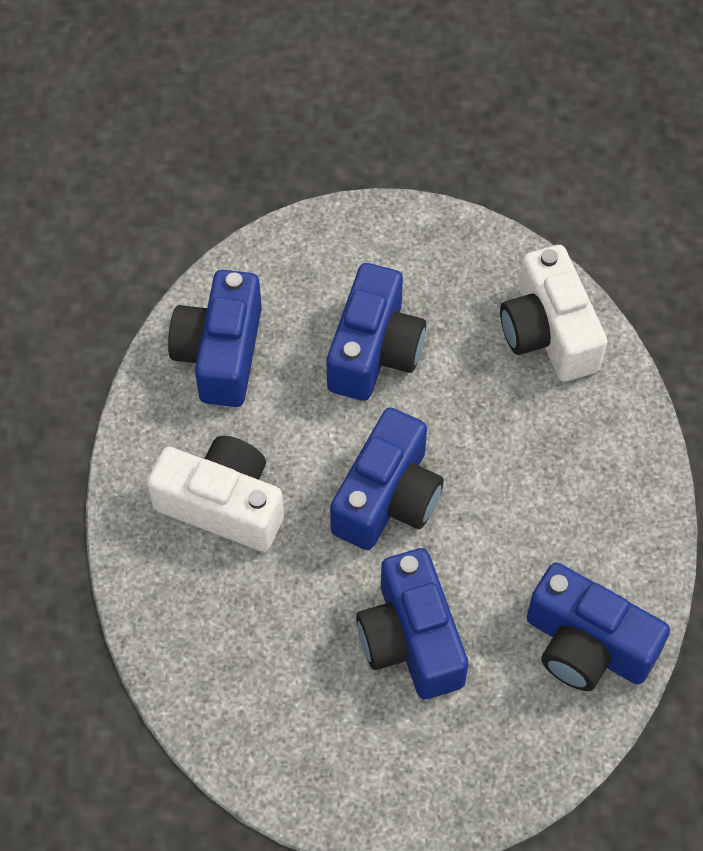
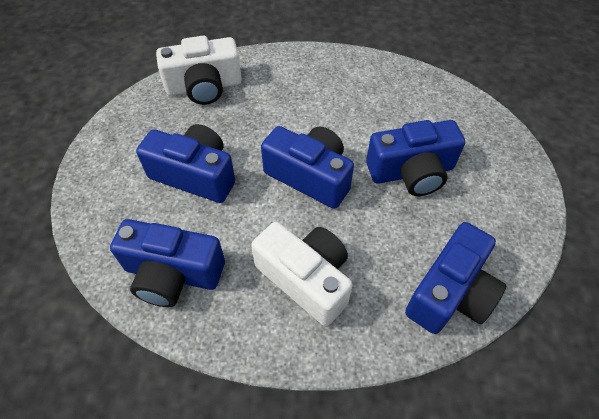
camera: 85 degrees left, 5 degrees down
(223, 504) = (306, 279): white camera -> white camera turned 105 degrees clockwise
(587, 645) = (411, 92): blue camera -> blue camera (450, 293)

